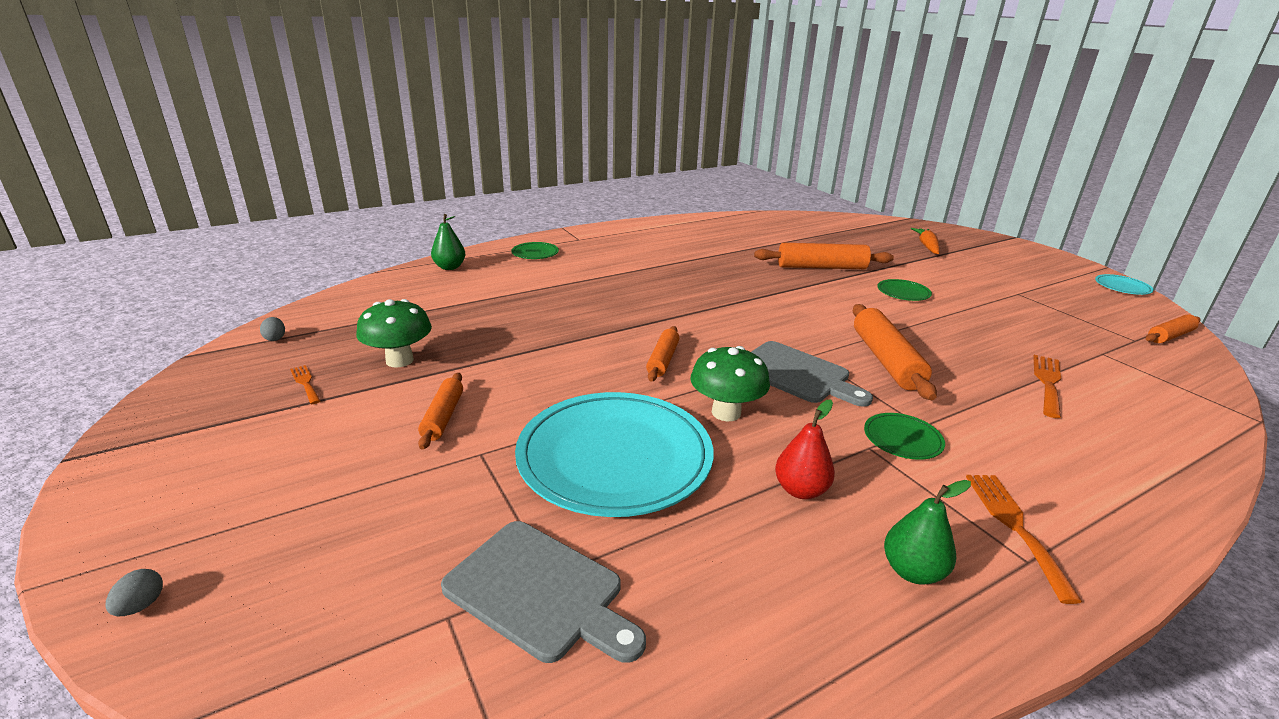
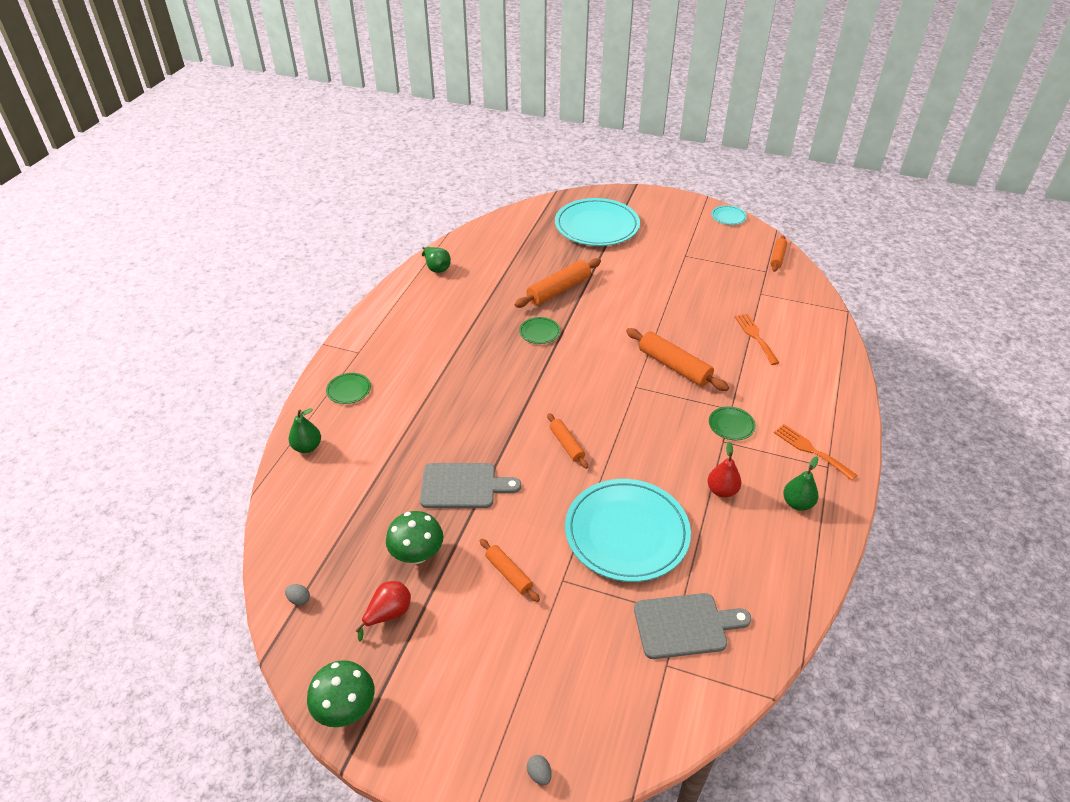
camera: 40 degrees left, 15 degrees up
(305, 383) = (388, 614): orange fork -> red pear
(721, 222) = (436, 268): none -> green pear
(726, 412) = (641, 463): green mushroom -> green mushroom (346, 709)
(797, 374) = (644, 408): grey cutting board -> grey cutting board (463, 486)
(903, 292) = (628, 292): green plate -> green plate (539, 332)
(926, 246) = (597, 226): orange carrot -> turquoise plate

